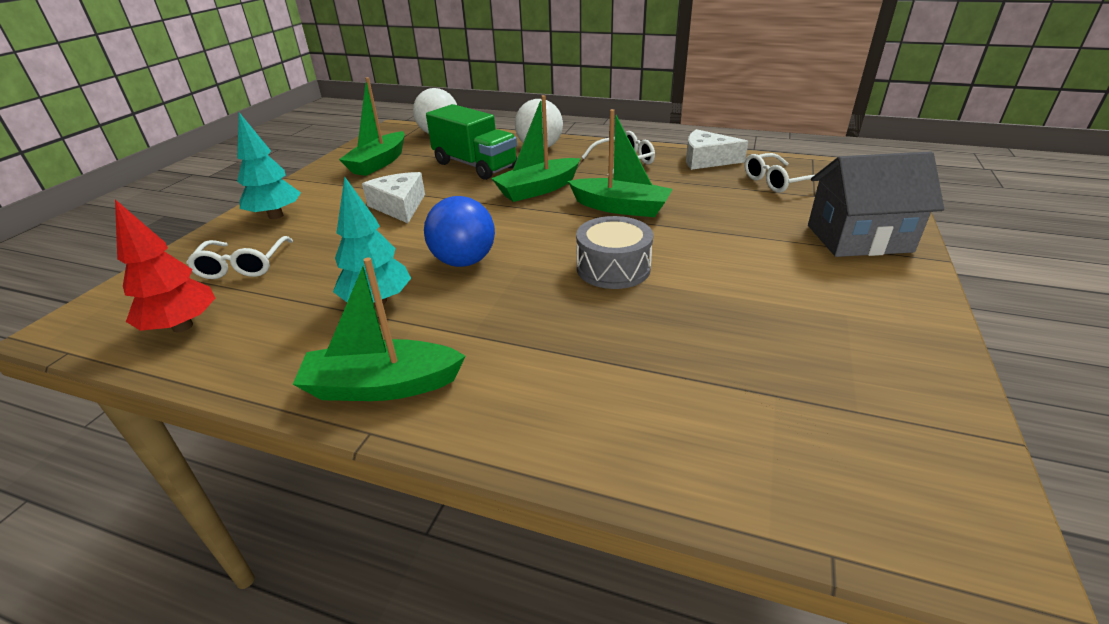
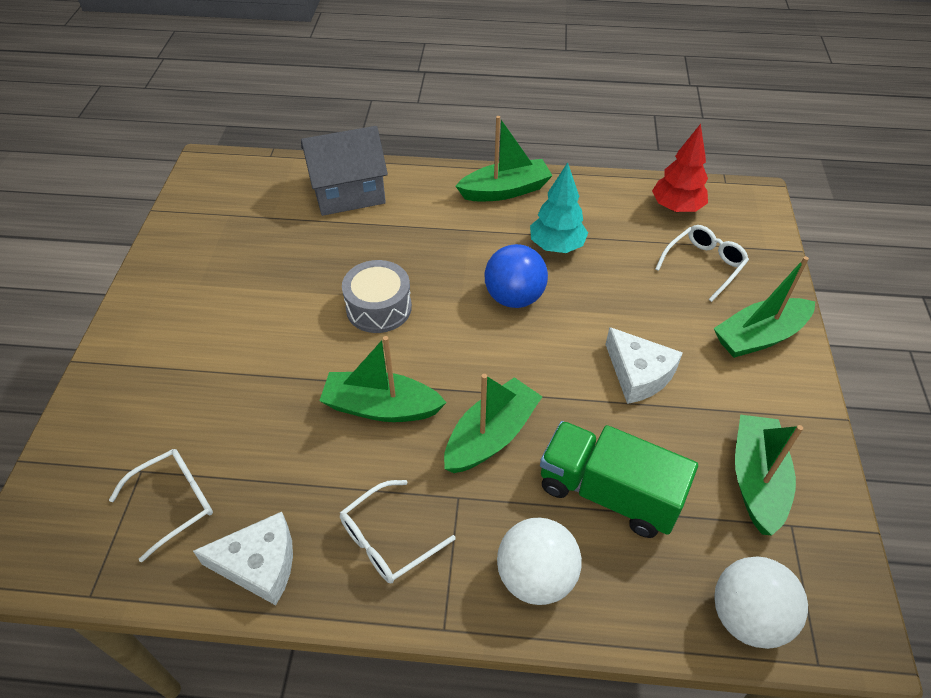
camera: 165 degrees right, 15 degrees up
(243, 266) = (704, 265): white glasses -> white glasses turned 60 degrees clockwise
(275, 216) = (759, 336): turquoise tree -> green boat
(858, 238) = (136, 384): grey house -> grey house (348, 193)

